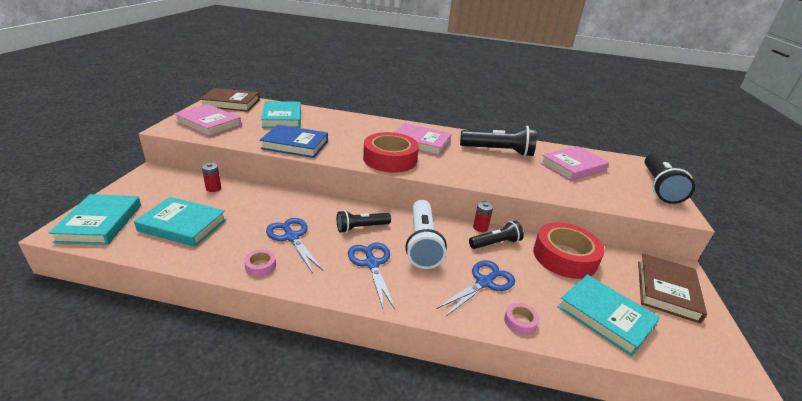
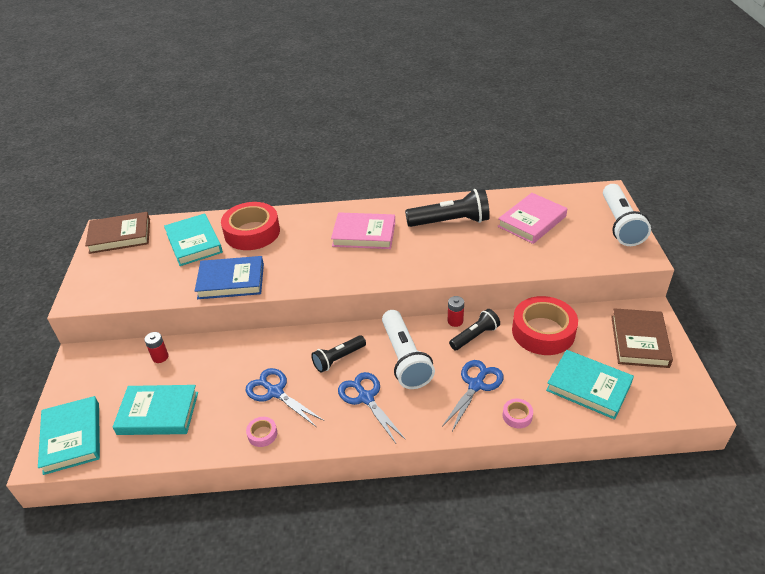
camera: 10 degrees left, 10 degrees up
(209, 124) = (116, 279): pink book -> none
(390, 159) = (341, 270): red tape -> red tape (252, 232)
(658, 187) = (620, 224): black flashlight -> white flashlight

